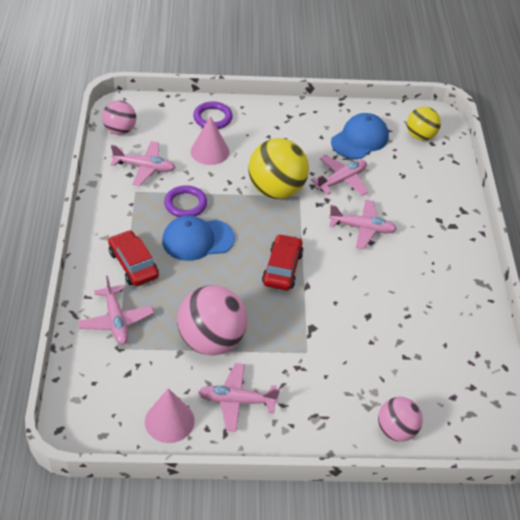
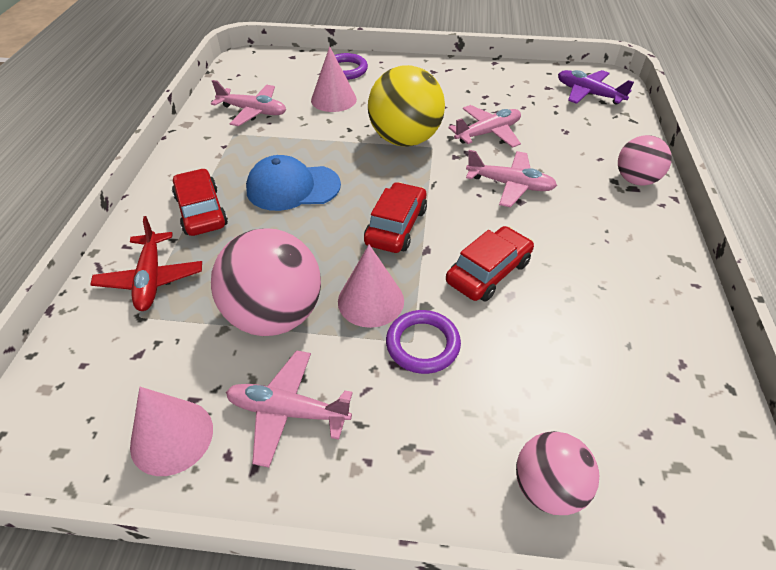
camera: 10 degrees right, 0 degrees up
(116, 320) = (151, 279): pink plane -> red plane
(120, 130) = (238, 77): pink ball -> pink ball (635, 180)
(185, 204) = (289, 149): purple ring -> purple ring (422, 344)
(274, 326) = (371, 301): none -> pink cone
(352, 300) = (488, 272): none -> red car
(360, 139) = (514, 94): blue cap -> none
(420, 136) = (588, 94): yellow ball -> purple plane

